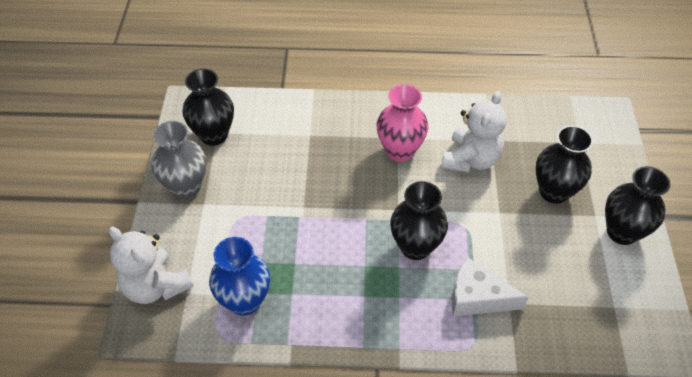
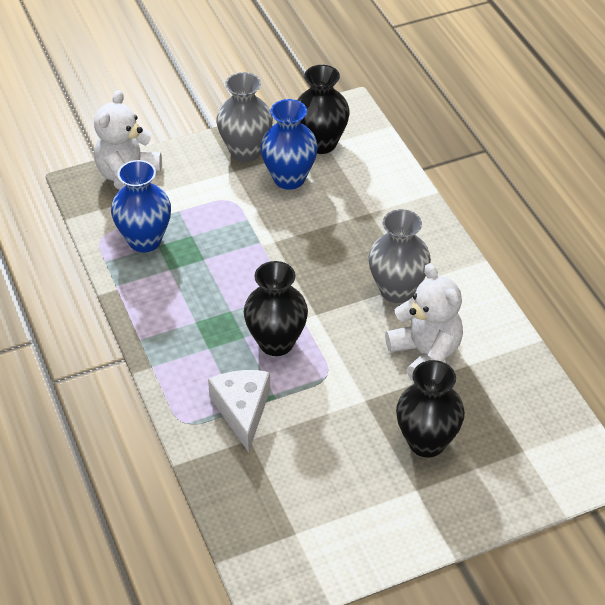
camera: 65 degrees right, 5 degrees down
(239, 170) = (289, 178): none -> blue vase
(400, 151) = (397, 290): pink vase -> grey vase
(470, 159) = (425, 354): white teddy bear -> white teddy bear turned 120 degrees counterclockwise
(622, 232) = (406, 520): black vase -> none

